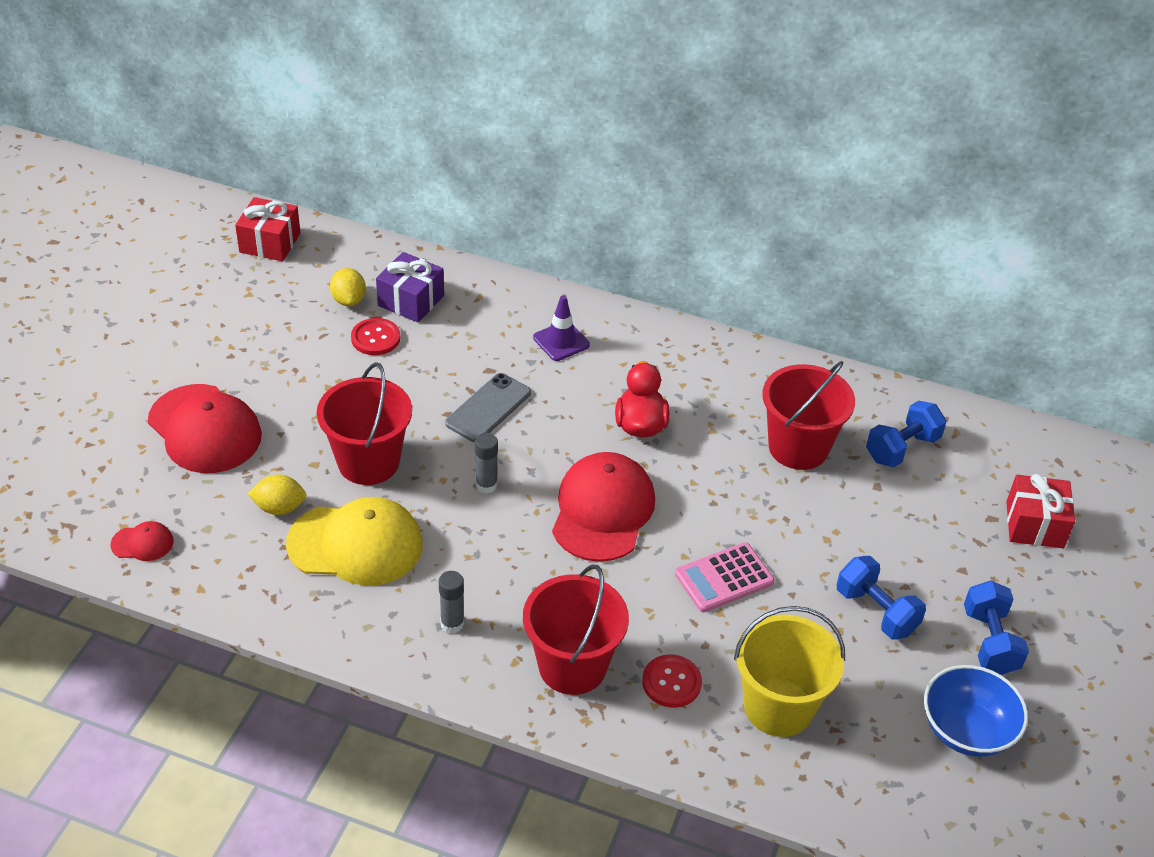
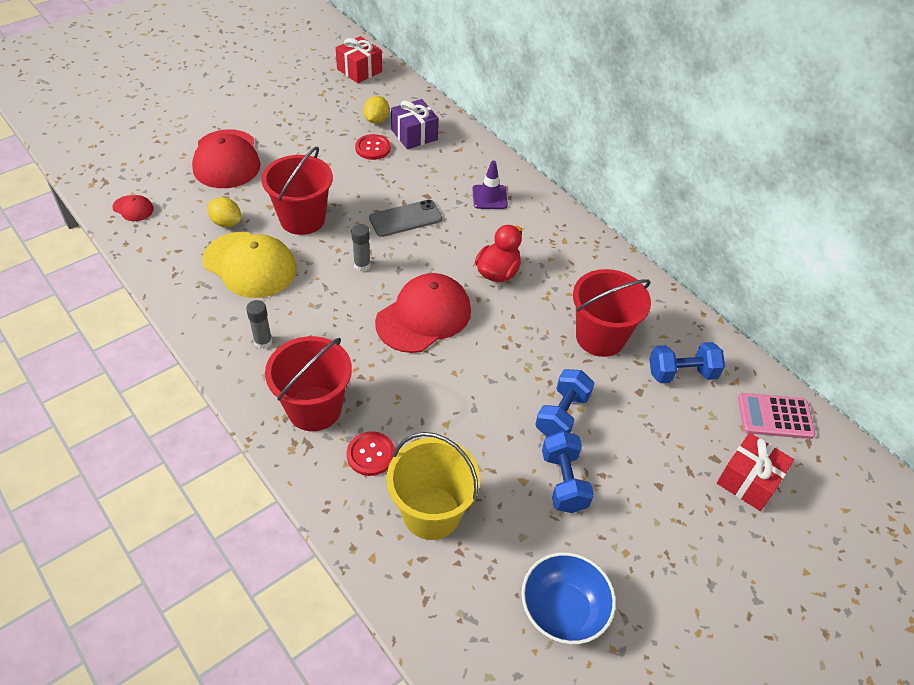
camera: 30 degrees right, 5 degrees up
(724, 578) = (469, 401): pink calculator -> pink calculator (775, 416)
(990, 641) = (638, 551): blue dumbbell -> blue dumbbell (562, 415)

